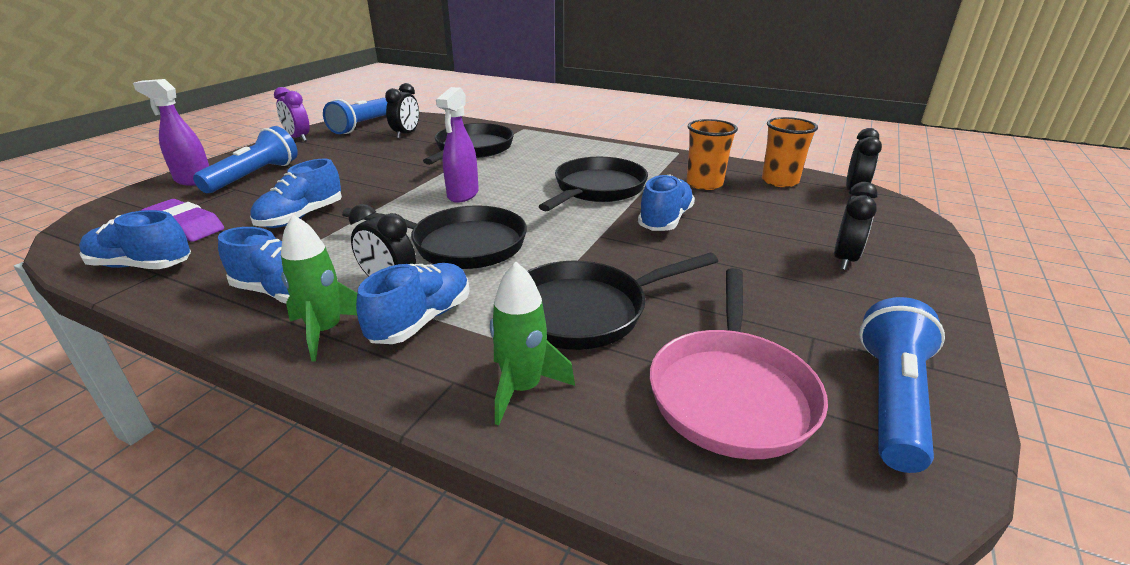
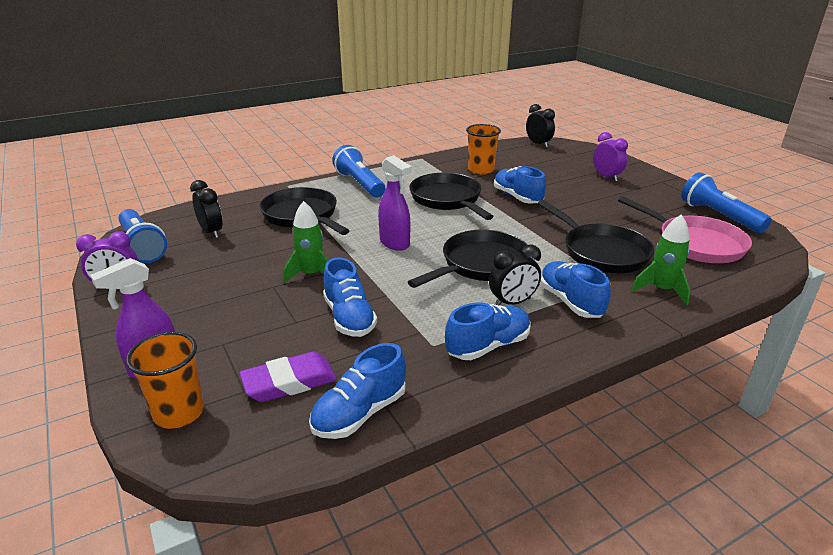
camera: 55 degrees left, 0 degrees up
(254, 176) = (202, 328): blue flashlight -> blue flashlight (360, 184)
(326, 331) = (556, 337): green rocket -> green rocket (311, 274)
(585, 311) = (601, 252): black pan -> black pan turned 45 degrees counterclockwise
(779, 181) = (503, 153): orange cup -> orange cup (179, 413)
(844, 259) = (606, 177): black clock -> purple clock

